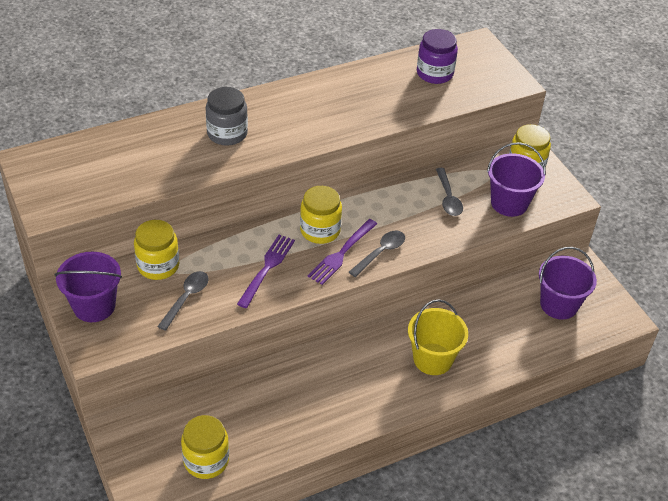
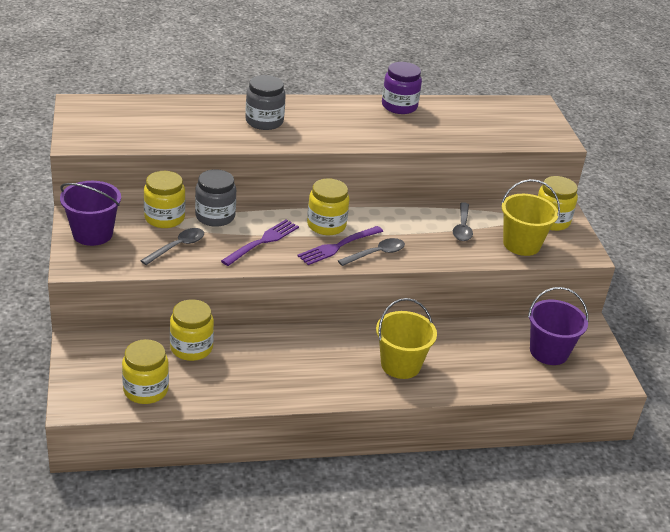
camera: 15 degrees right, 10 degrees down
(207, 249) = (215, 216): none -> grey jar
(230, 398) = (191, 348): none -> yellow jar
(434, 73) = (482, 118): purple jar -> purple jar (399, 106)
(509, 203) = (521, 244): purple bucket -> yellow bucket

